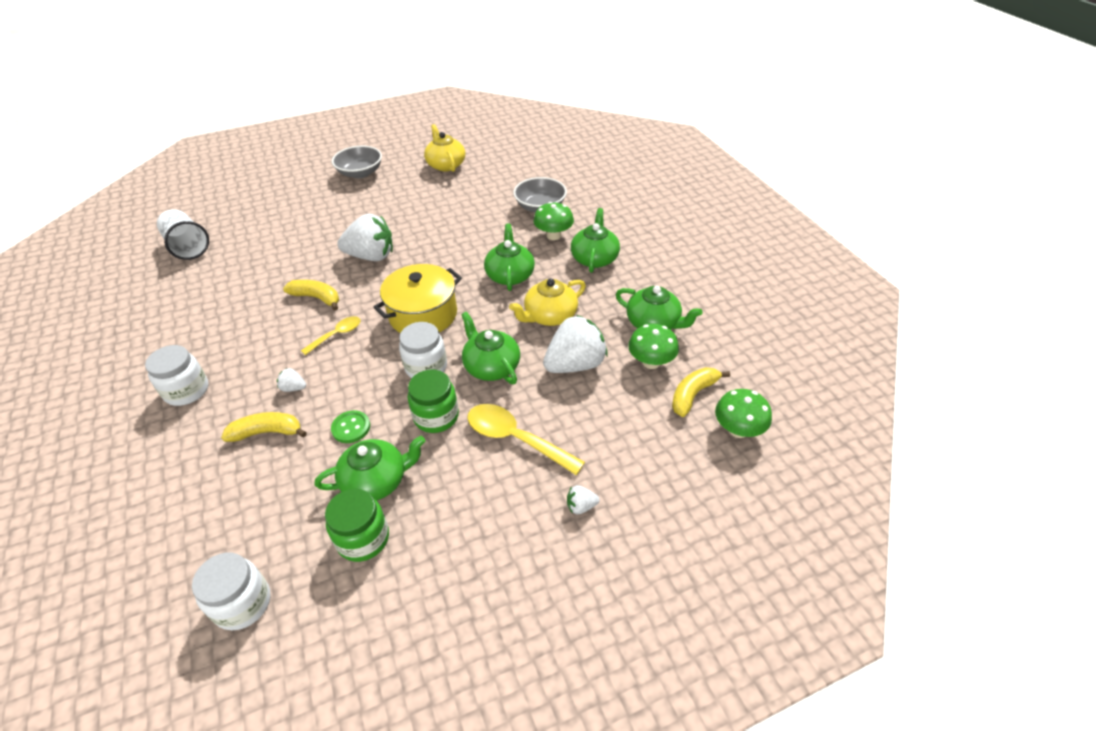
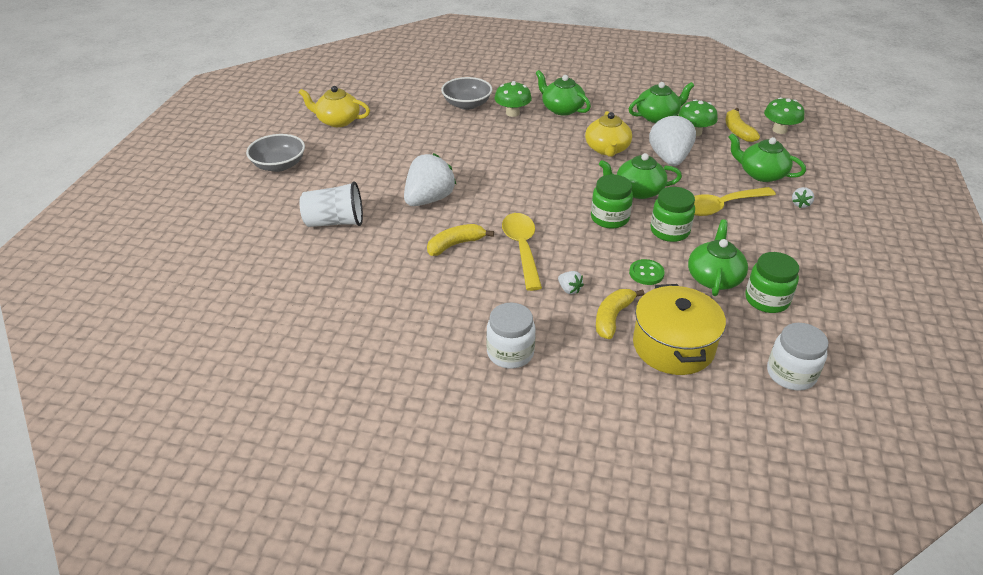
camera: 55 degrees left, 5 degrees down
(188, 247) = (257, 302): white cup -> white cup (335, 222)
(293, 388) = (569, 289): white strawberry -> white strawberry turned 90 degrees counterclockwise
(337, 335) = (522, 248): yellow spoon -> yellow spoon, size x1.71
(423, 314) = (543, 199): yellow pot -> yellow pot (673, 346)
(426, 367) = (609, 218): white jar -> green jar
(510, 275) = (539, 147): green teapot -> green teapot (761, 174)

